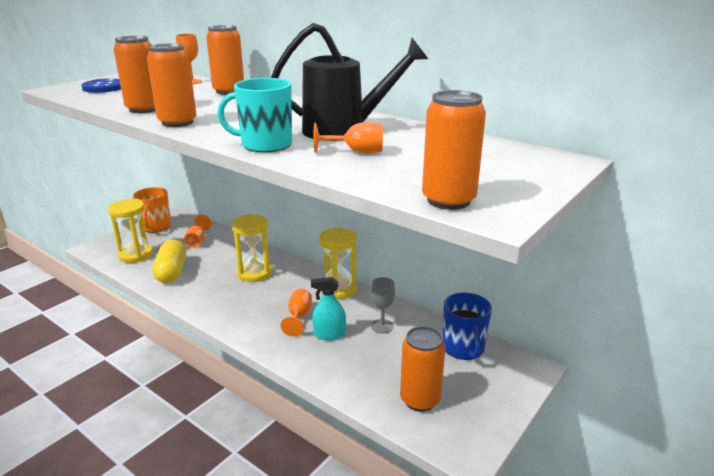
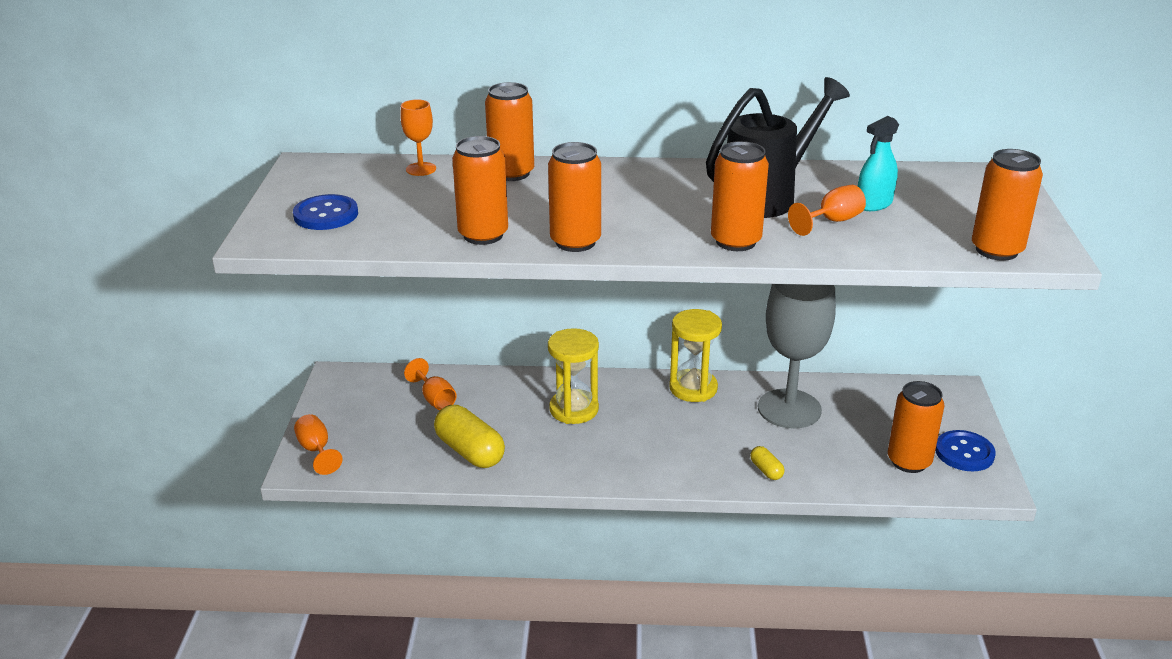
camera: 35 degrees left, 5 degrees up
(136, 255) = (381, 450): yellow hourglass -> none
(155, 226) = (340, 403): orange mug -> none
(265, 145) = (735, 241): turquoise mug -> orange can
(299, 316) = (697, 436): orange goblet -> orange goblet (316, 450)
(310, 356) = (766, 470): none -> yellow capsule
(329, 334) = (752, 440): turquoise spray bottle -> turquoise spray bottle (874, 204)
(382, 326) = (789, 409): grey goblet -> grey goblet, size x2.27
(463, 348) = (885, 397): blue mug -> none
(475, 415) = (964, 453): none -> blue button

